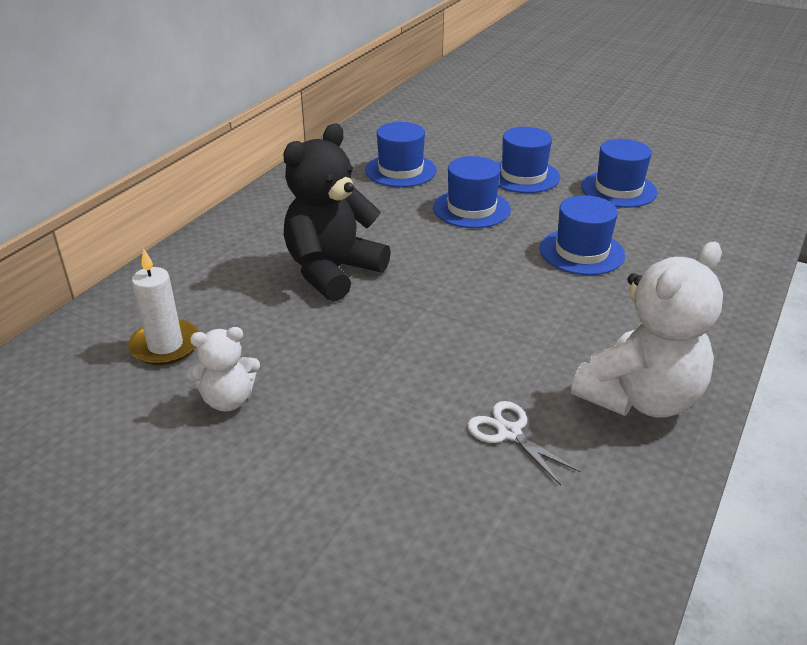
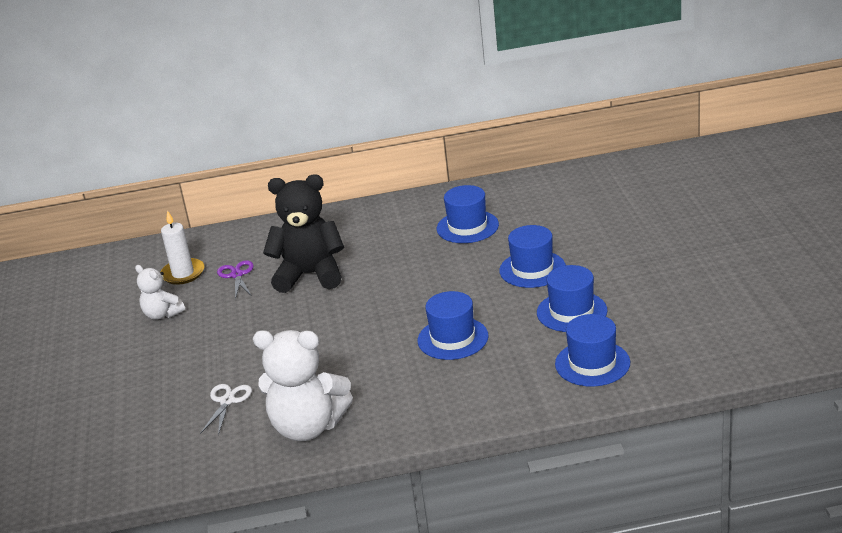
camera: 55 degrees right, 5 degrees down
(244, 312) = (237, 275): none -> purple scissors
(471, 208) = (453, 275): blue hat -> blue hat (592, 363)

